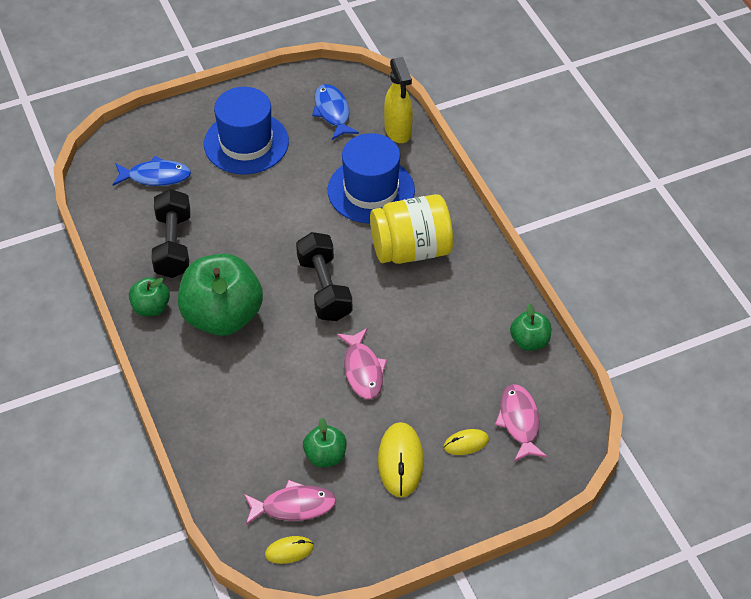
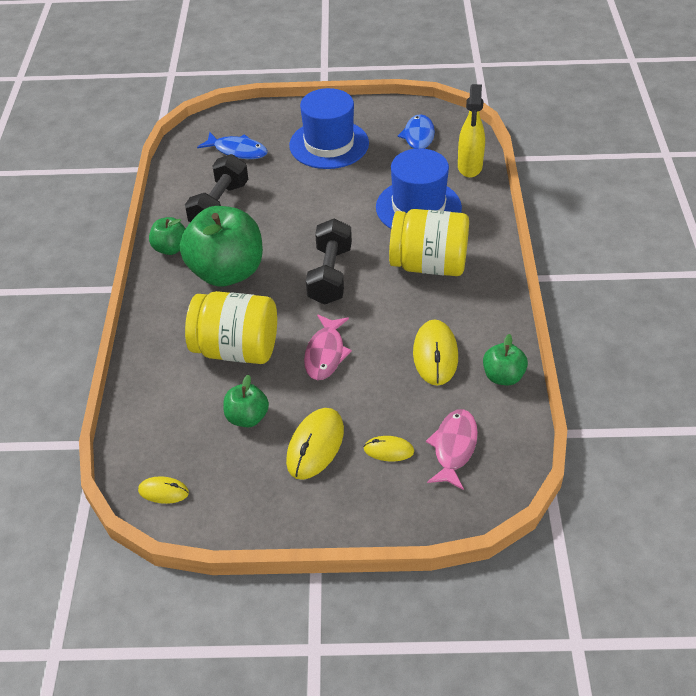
camera: 25 degrees right, 5 degrees down
(277, 393) = (236, 349): none -> yellow jar
(294, 506) = (192, 453): pink fish -> none
(461, 339) = (435, 355): none -> yellow mouse

